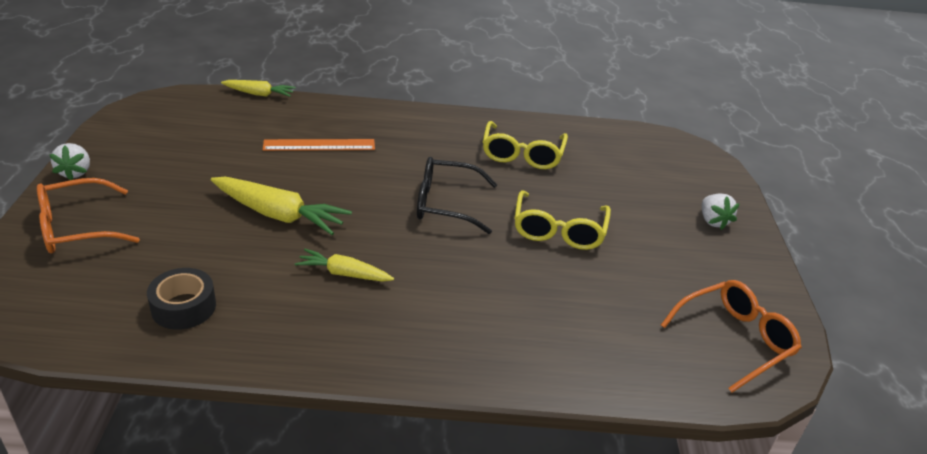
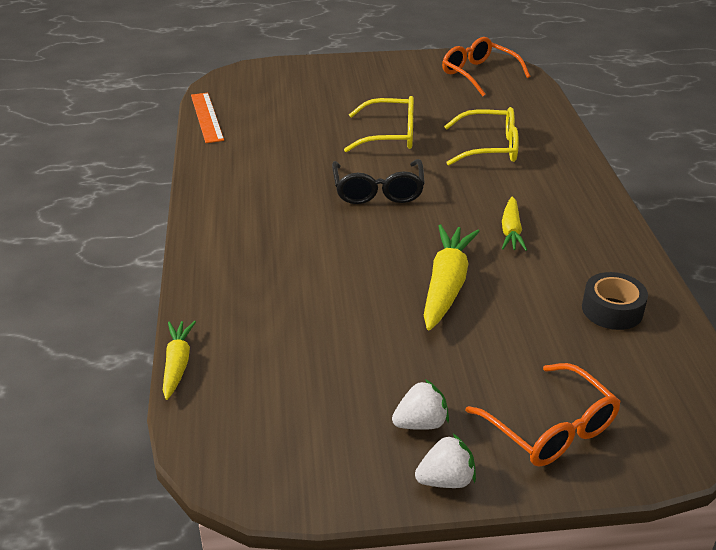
camera: 95 degrees left, 0 degrees up
(319, 145) = (298, 285): orange ruler -> orange ruler (207, 117)
(522, 155) = (271, 157): yellow glasses -> yellow glasses (490, 148)
(713, 221) = (343, 74): white strawberry -> white strawberry (420, 423)

